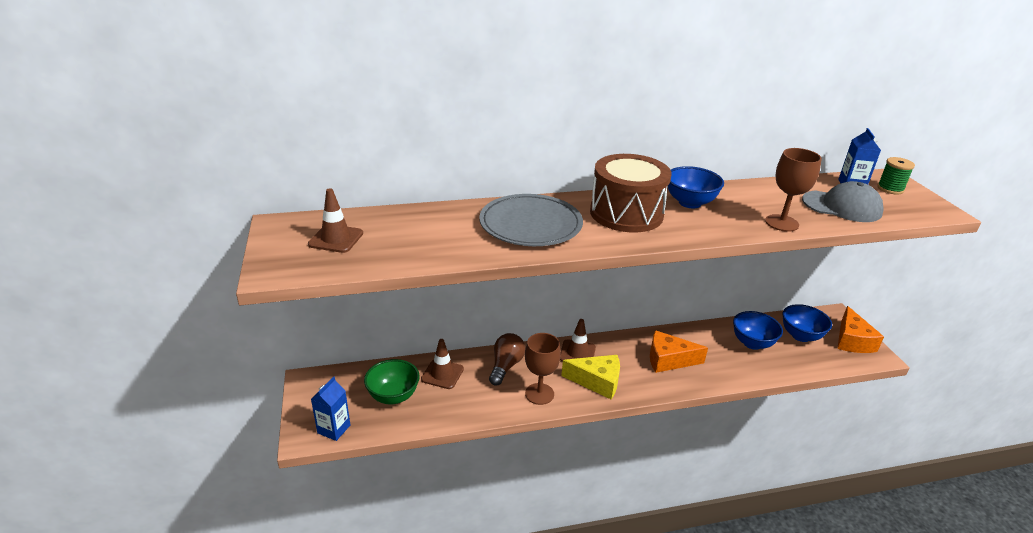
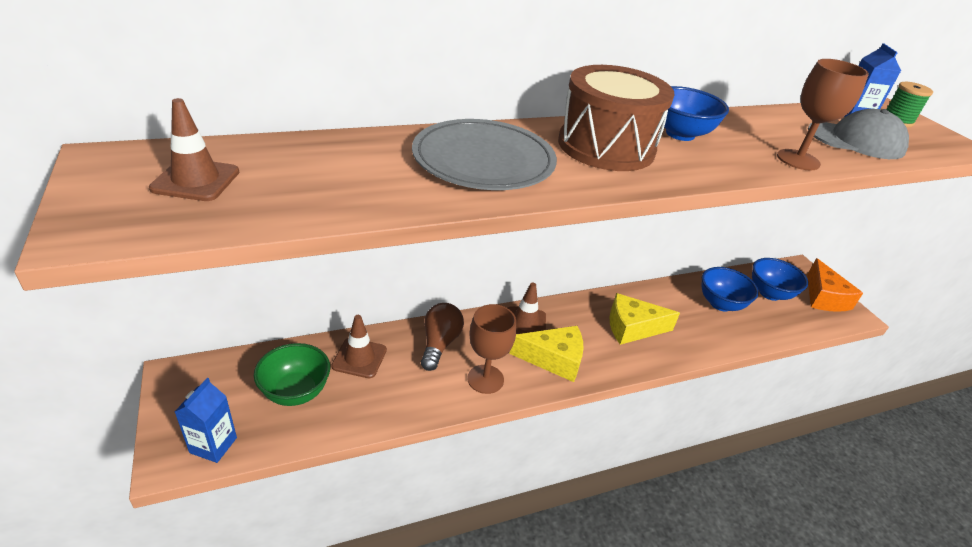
camera: 10 degrees left, 5 degrees up
(668, 360) = (632, 328): orange cheese -> yellow cheese

